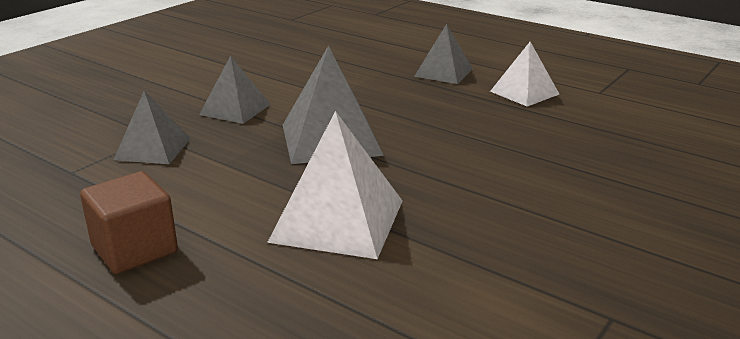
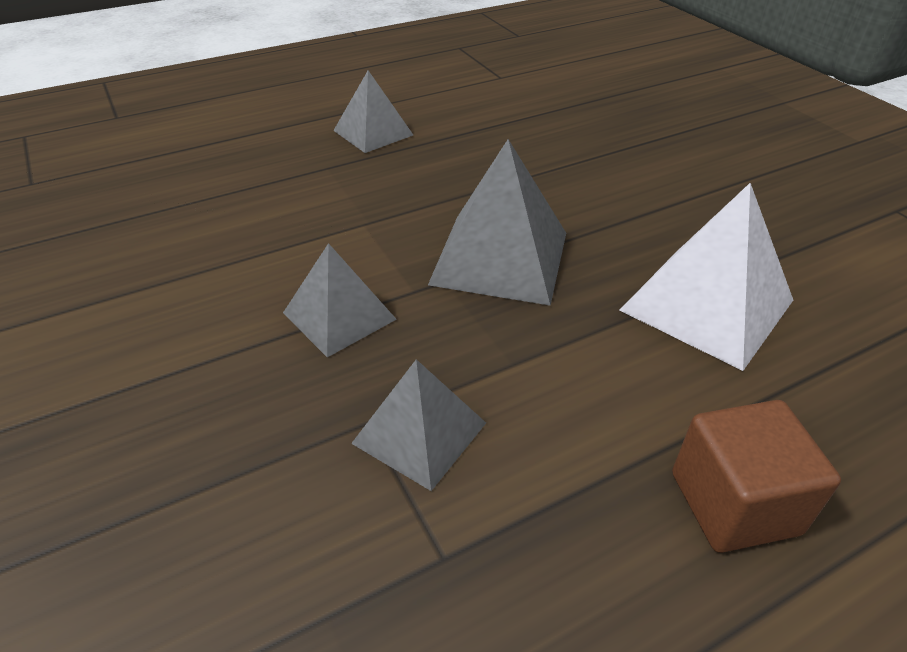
camera: 65 degrees left, 15 degrees up
(524, 92) = (470, 109): white pyramid -> none

